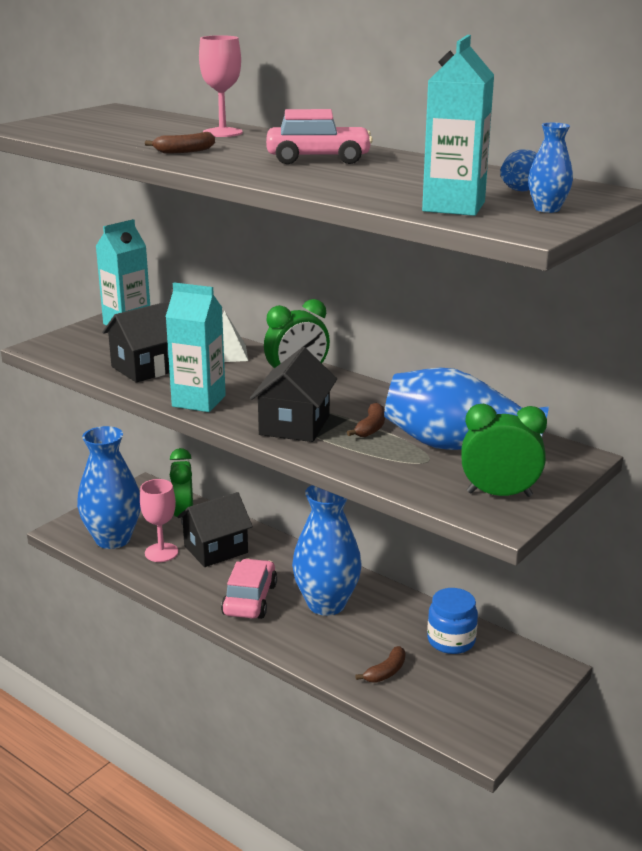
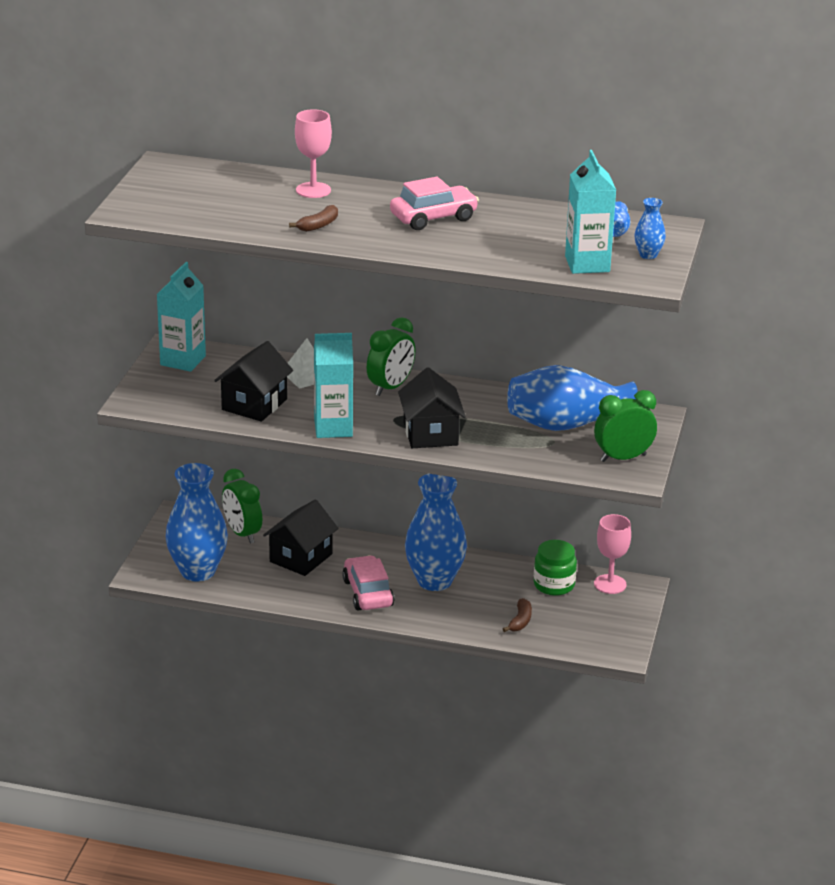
camera: 25 degrees left, 5 degrees up
(161, 552) = (254, 572): pink goblet -> pink goblet (610, 584)
(370, 428) = (490, 423): brown banana -> none
(451, 640) = (554, 585): blue jar -> green jar

